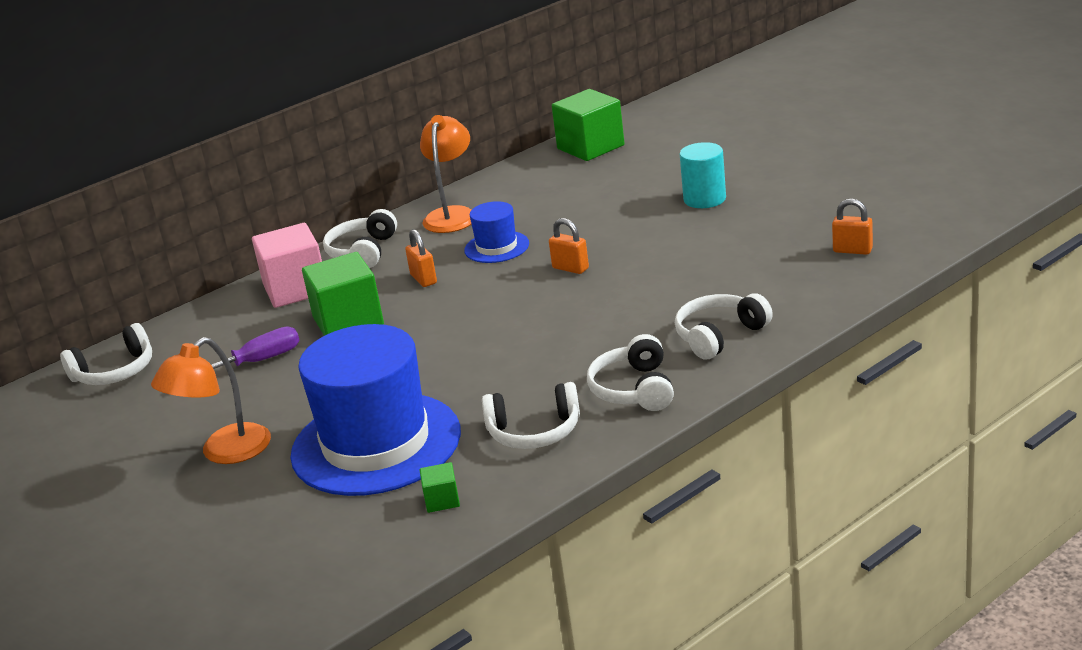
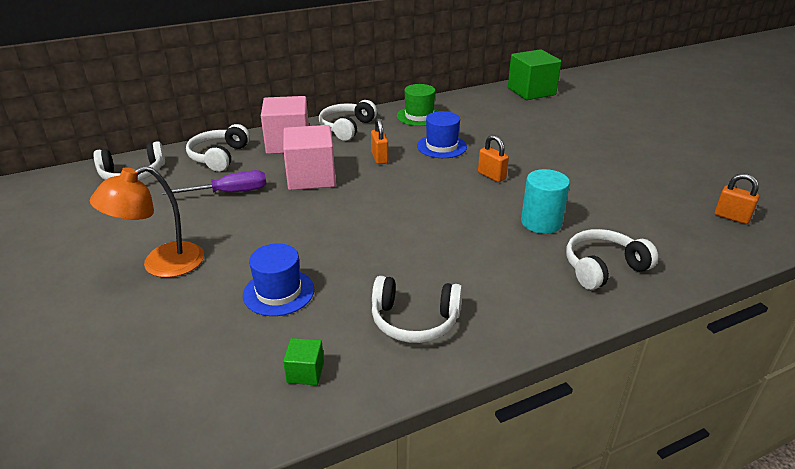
camera: 10 degrees right, 5 degrees up
(348, 322) = (311, 177): green cube -> pink cube
(376, 444) = (278, 292): blue hat -> blue hat, size x0.47
(452, 215) = (419, 116): orange lamp -> green hat
(634, 389) = (515, 301): white headphones -> white headphones (219, 156)
(704, 199) = (609, 146): turquoise cylinder -> turquoise cylinder (541, 222)

